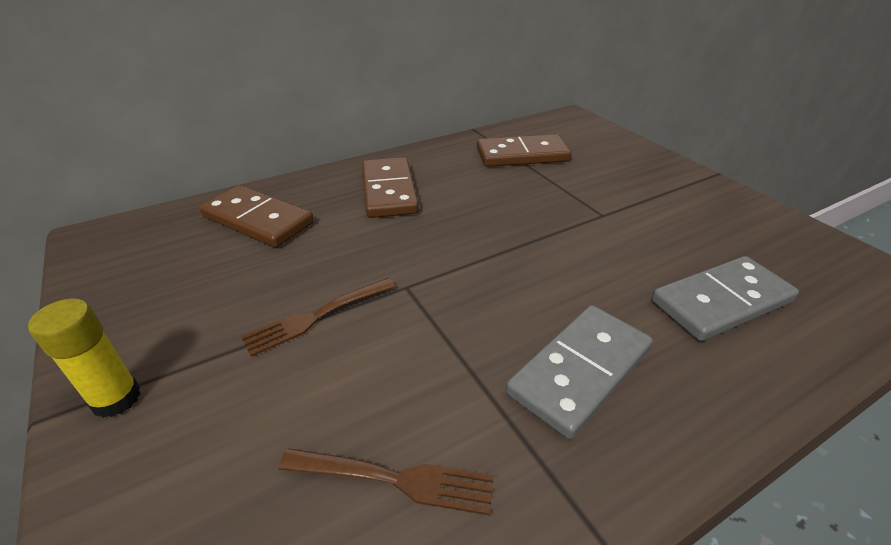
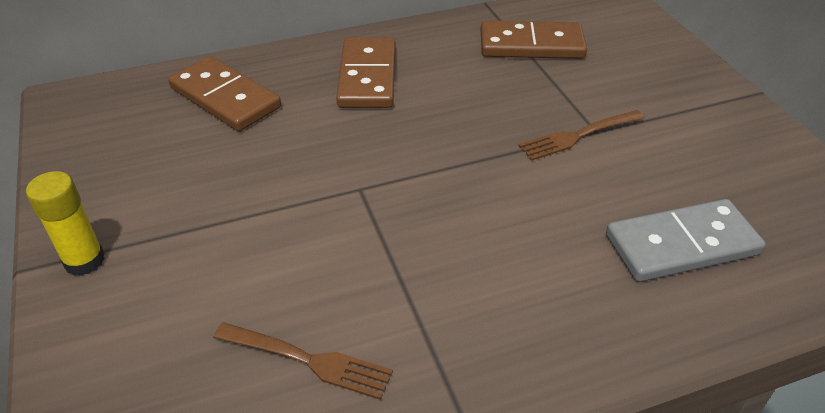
camera: 10 degrees right, 5 degrees up
(317, 316) = (267, 208): brown fork -> brown fork (578, 136)
(580, 371) = (504, 294): grey domino -> none

